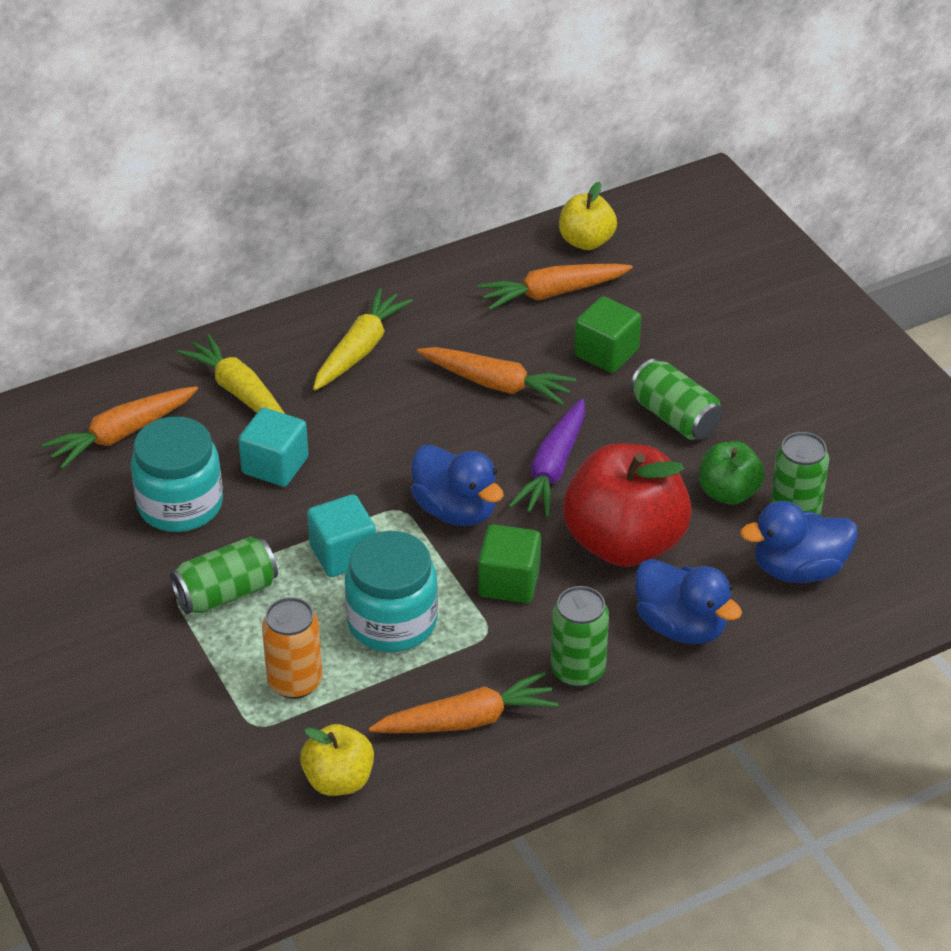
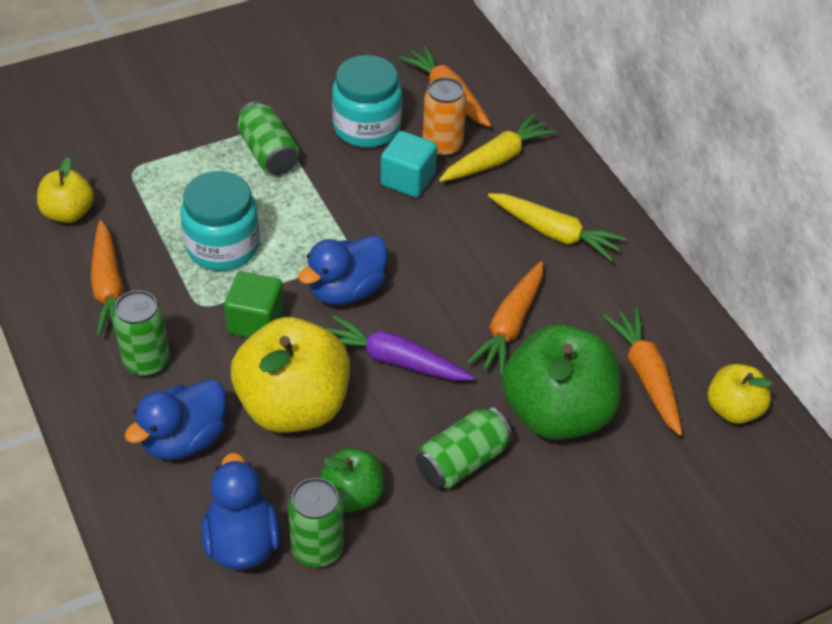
camera: 90 degrees right, 5 degrees up
(295, 682) = (170, 190): orange can -> orange can (442, 146)
(343, 554) = (302, 219): turquoise cube -> none
(606, 353) = (557, 413): green cube -> green apple
(624, 543) = (293, 406): red apple -> yellow apple

